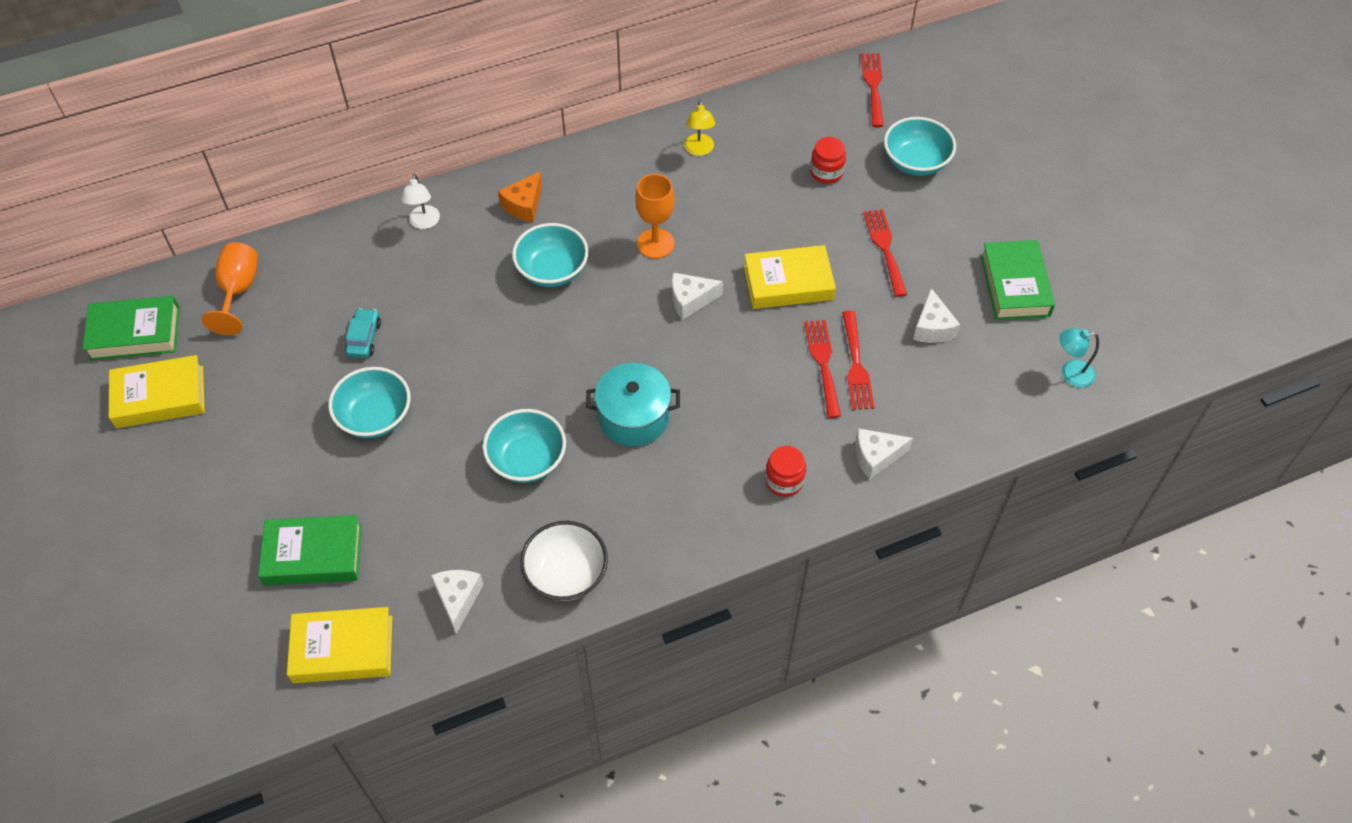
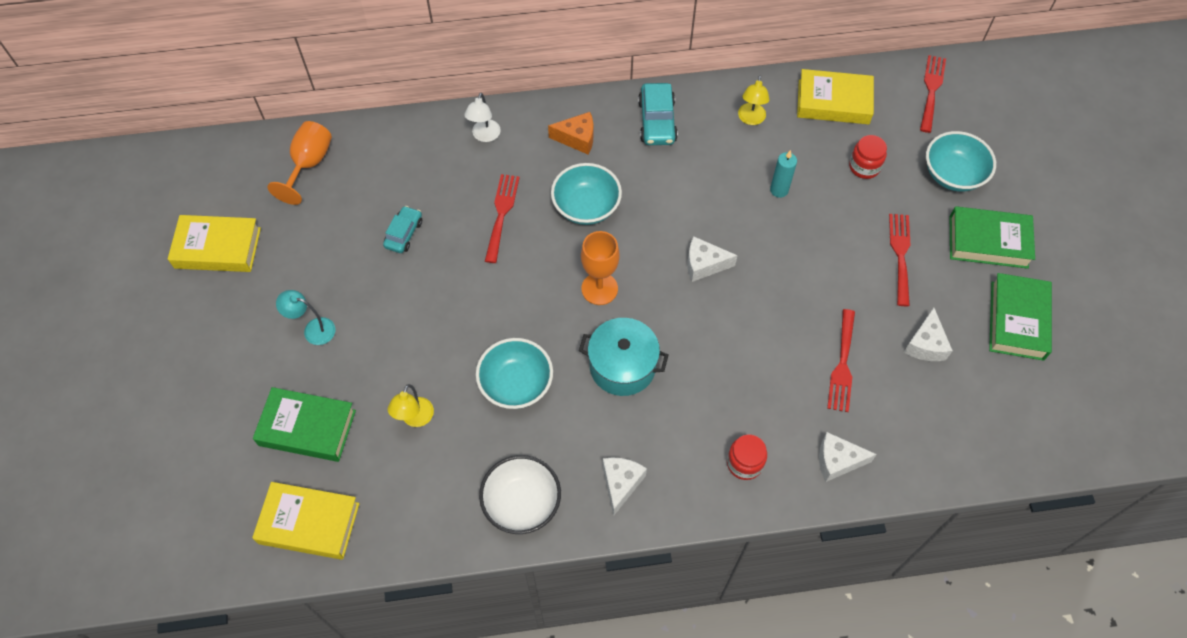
camera: 15 degrees right, 5 degrees up
(135, 333) = (212, 184): green book -> green book (988, 242)
(375, 417) = (394, 310): turquoise bowl -> none
(428, 518) = (415, 419): none -> yellow lamp
(458, 599) = (420, 502): white cheese -> white cheese (621, 484)
(524, 205) = (577, 138): orange cheese -> orange cheese turned 135 degrees counterclockwise
(603, 171) = (657, 121): none -> turquoise car
(655, 243) = (686, 202): orange goblet -> orange goblet (599, 289)
(747, 212) = (779, 190): none -> turquoise candle
(788, 283) = (799, 268): yellow book -> yellow book (833, 102)
(823, 363) = (811, 355): red fork -> red fork (501, 214)
(1070, 373) = (1048, 423): turquoise lamp -> turquoise lamp (313, 329)

